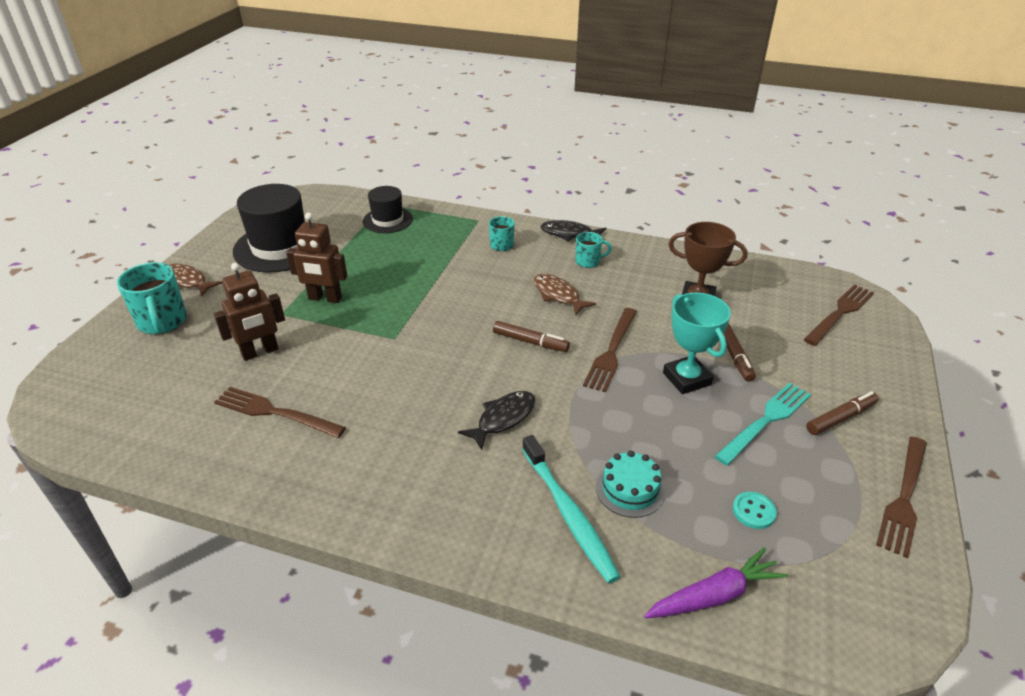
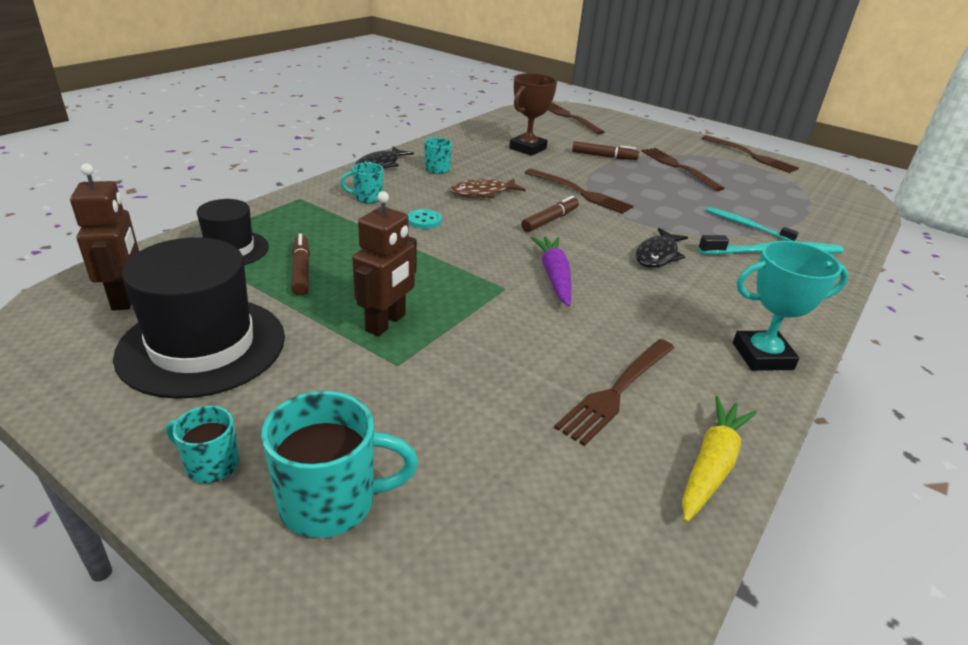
camera: 75 degrees left, 5 degrees down
(186, 281) = (211, 465): brown fish -> turquoise mug
(202, 466) = (711, 465): none -> yellow carrot
(260, 352) = (482, 392): brown robot -> brown robot (125, 297)
(503, 419) = (657, 255): black fish -> black fish turned 120 degrees counterclockwise
(630, 489) = (746, 225): turquoise cake -> turquoise toothbrush
(686, 379) = (625, 177): turquoise trophy -> turquoise trophy (762, 356)
(714, 595) = (840, 224): purple carrot -> purple carrot (554, 276)
(753, 511) = (765, 194): turquoise button -> turquoise button (424, 220)
(766, 420) = (677, 167): turquoise fork -> brown fork
(840, 418) = (679, 149): brown marker -> brown marker (301, 271)

